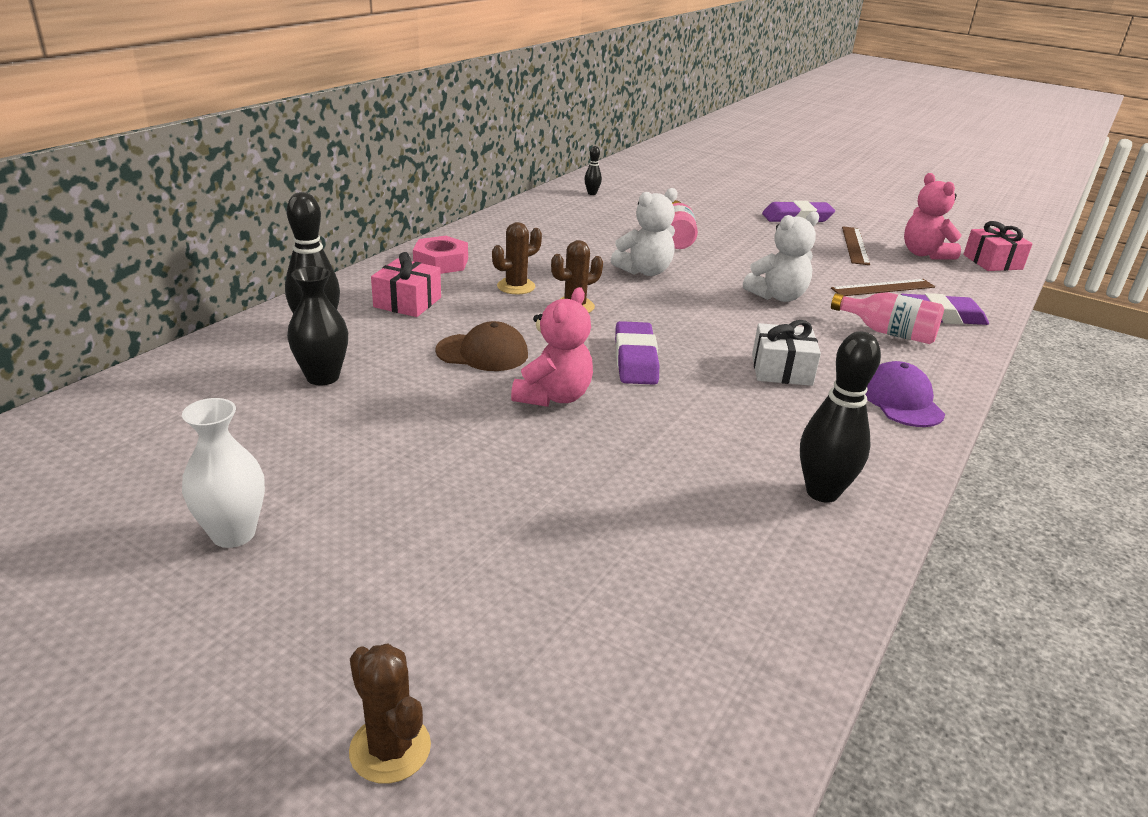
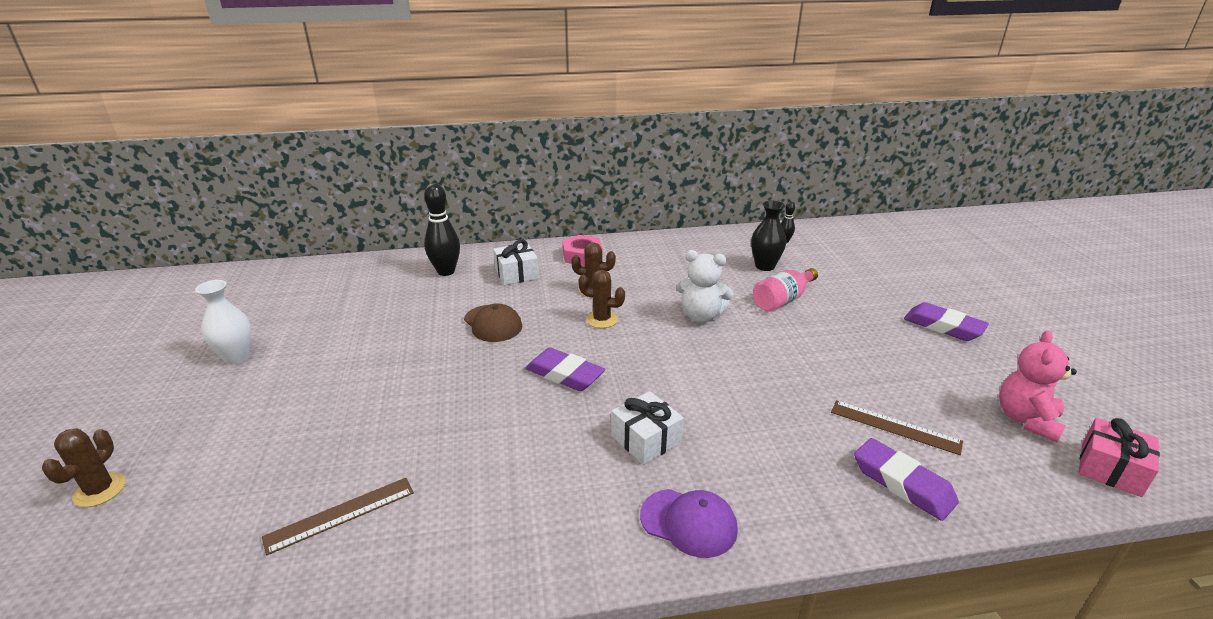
camera: 50 degrees right, 0 degrees up
(322, 377) = (401, 299): black vase -> black vase (765, 266)
(407, 302) = (516, 274): pink gift -> white gift
(553, 397) = (473, 371): pink teddy bear -> none
(635, 359) = (564, 374): purple eraser -> purple eraser turned 75 degrees clockwise
(778, 296) = (769, 384): white teddy bear -> none
(822, 492) = (485, 537): black bowling pin -> none
(855, 245) = (954, 376): brown ruler -> brown ruler (340, 515)
(889, 333) = (807, 466): pink bottle -> none
(901, 401) = (689, 522): purple cap -> purple cap turned 75 degrees clockwise

